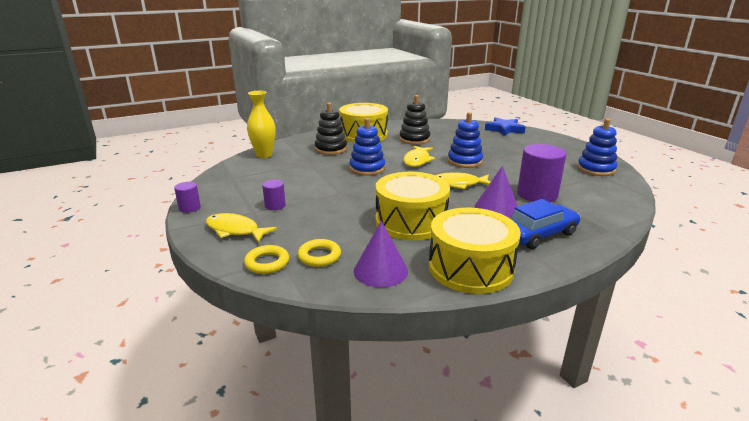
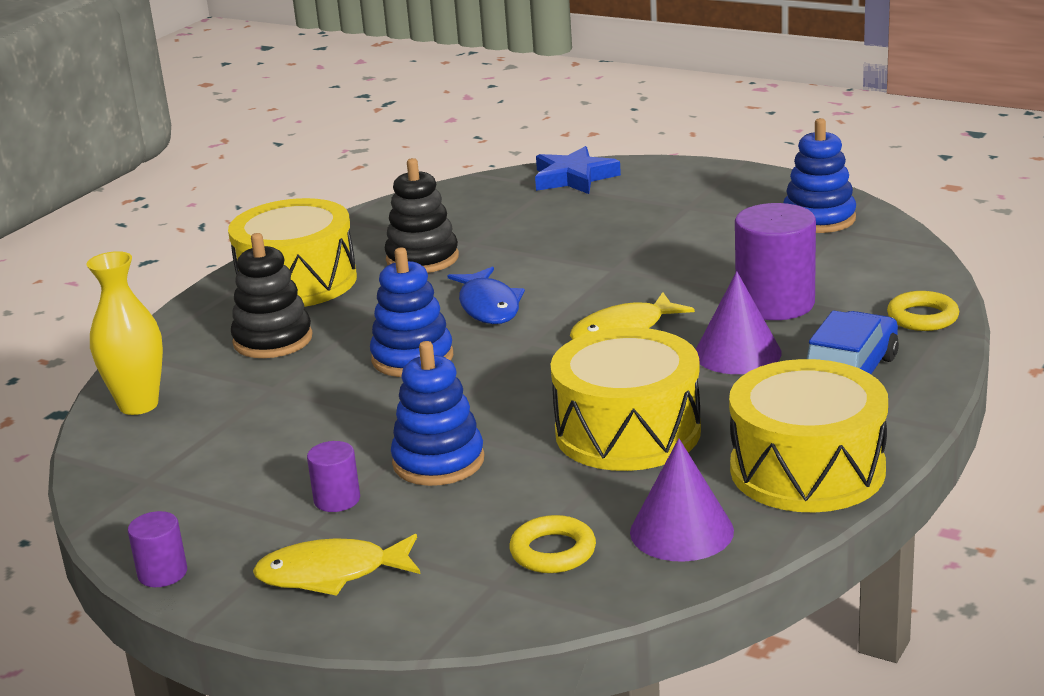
camera: 30 degrees left, 0 degrees up
(267, 263) = (479, 599): yellow ring -> yellow ring (922, 317)
(417, 160) = (488, 306): yellow fish -> blue fish
(464, 161) = (581, 278): blue stacking toy -> blue stacking toy (438, 461)

